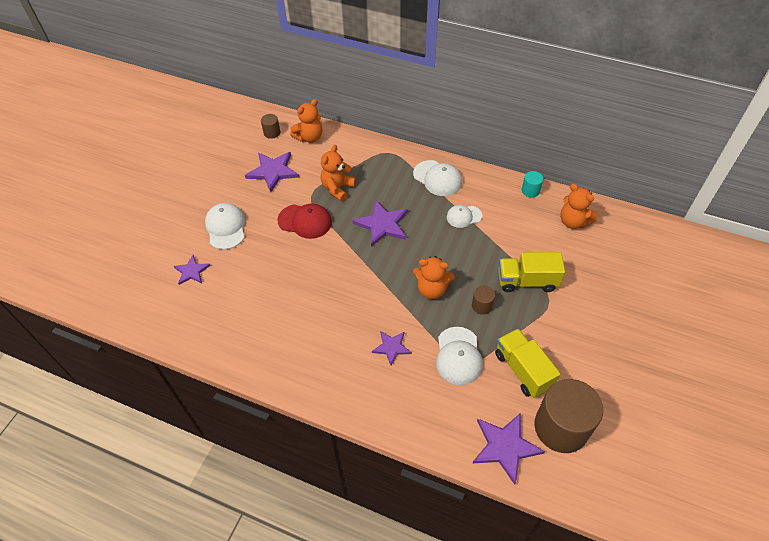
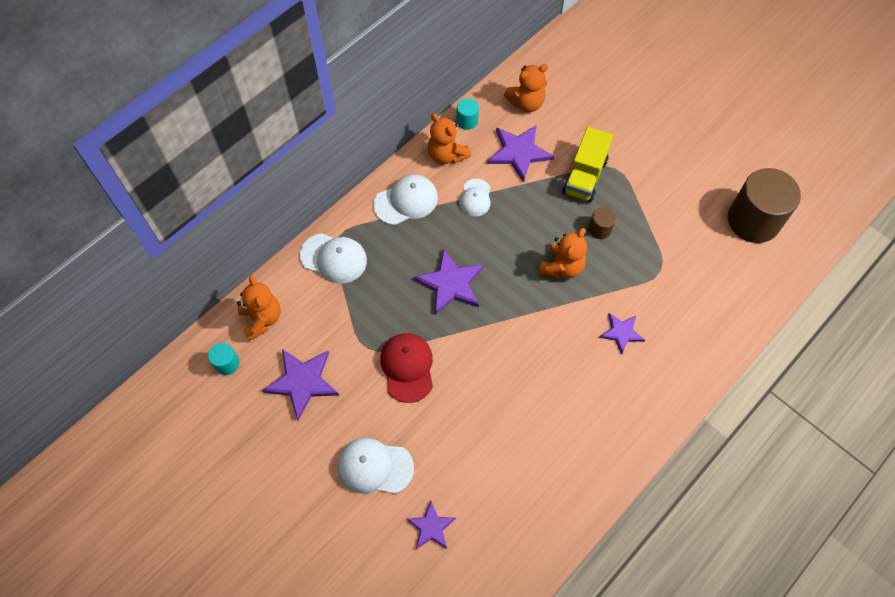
camera: 70 degrees left, 10 degrees up
(272, 133) = (227, 363): brown cylinder -> turquoise cylinder
(305, 221) = (407, 367): red cap -> red cap turned 45 degrees counterclockwise
(337, 188) = (370, 313): orange teddy bear -> orange teddy bear (446, 155)
(458, 356) = (652, 274): white cap -> white cap (334, 258)
(505, 447) = (760, 273): purple star -> purple star (519, 152)
(523, 370) = (685, 225): yellow truck -> none

